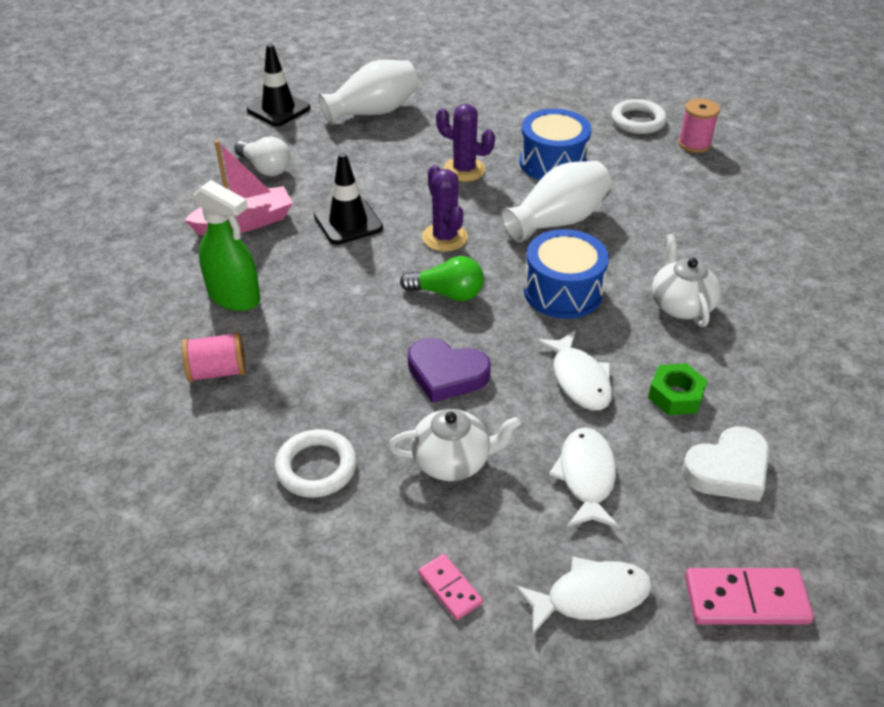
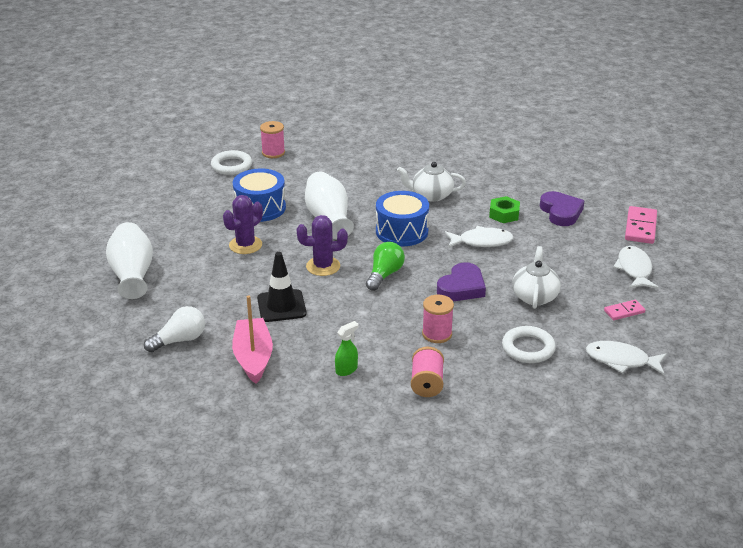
camera: 75 degrees left, 10 degrees down
(235, 297) = (346, 370): green spray bottle -> green spray bottle, size x0.52
(278, 109) = (88, 324): black traffic cone -> none
(326, 365) = (437, 334): none -> pink spool
(586, 477) = (556, 254): white fish -> white fish (621, 360)
(728, 470) = (561, 212): white heart -> purple heart

